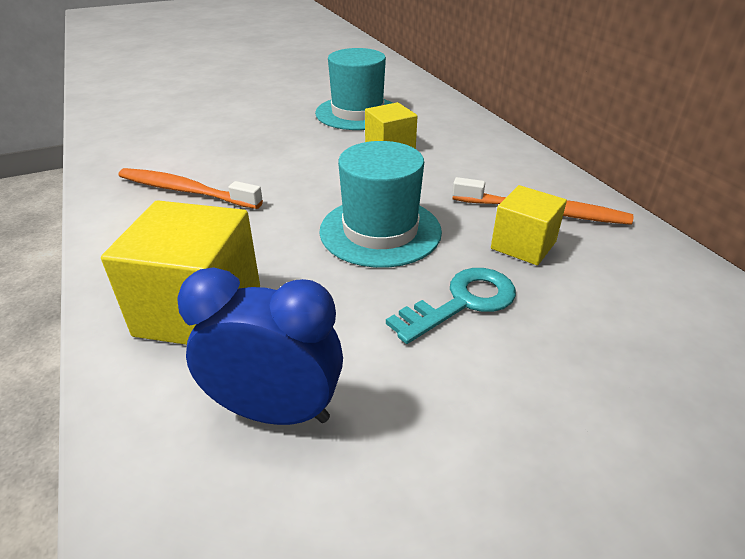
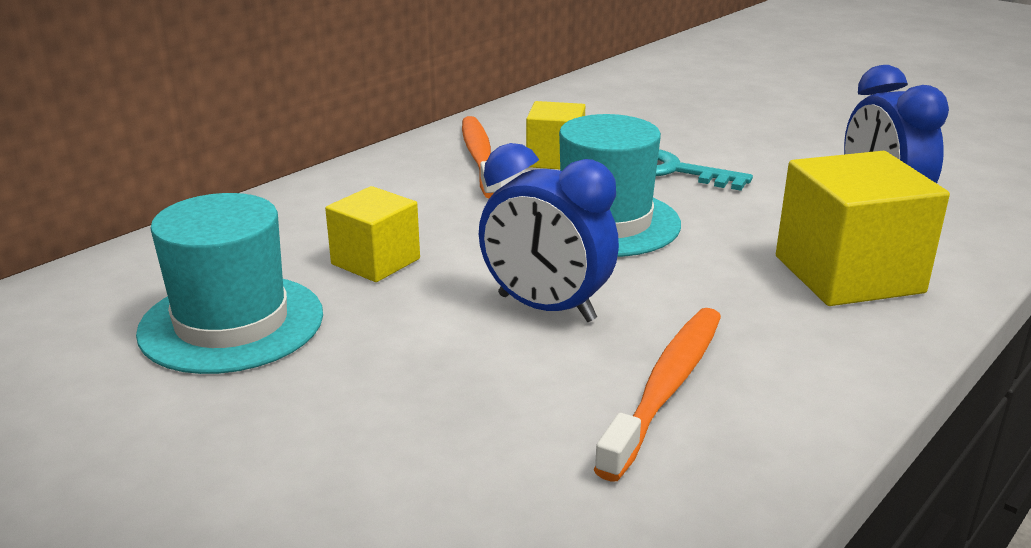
camera: 115 degrees left, 10 degrees down
(185, 191) = (666, 388): orange toothbrush -> orange toothbrush turned 150 degrees counterclockwise
(291, 180) = (546, 308): none -> blue clock

